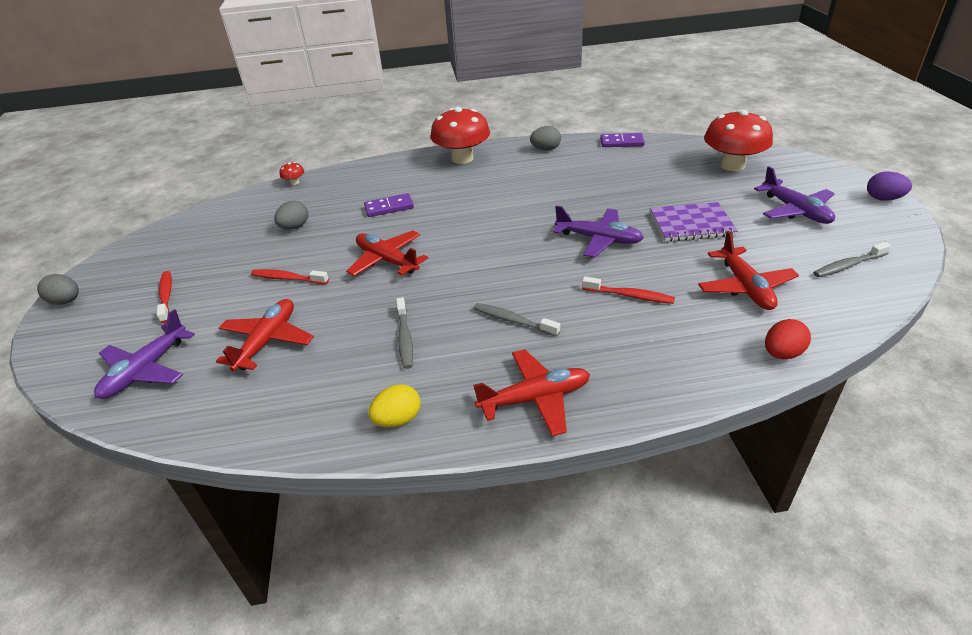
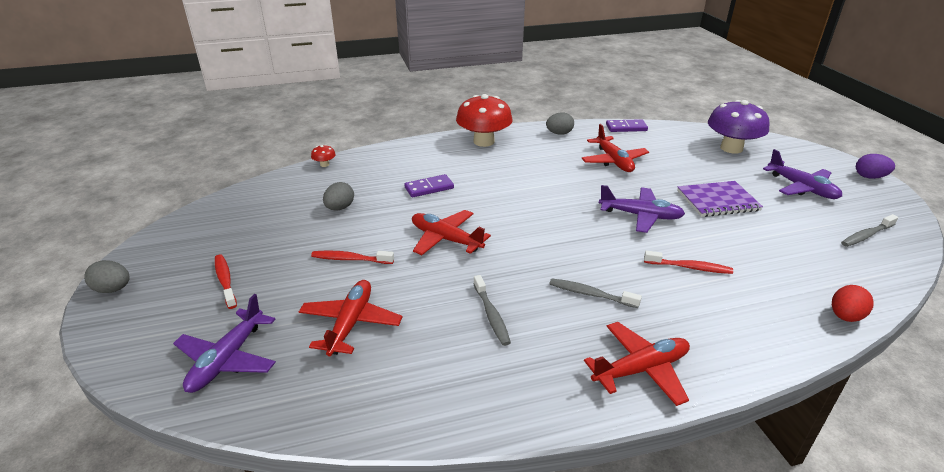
camera: 10 degrees left, 5 degrees down
(398, 419) = (514, 397): yellow egg -> none
(732, 165) = (731, 148): red mushroom -> purple mushroom
(745, 287) = (788, 257): red plane -> red plane (613, 161)

